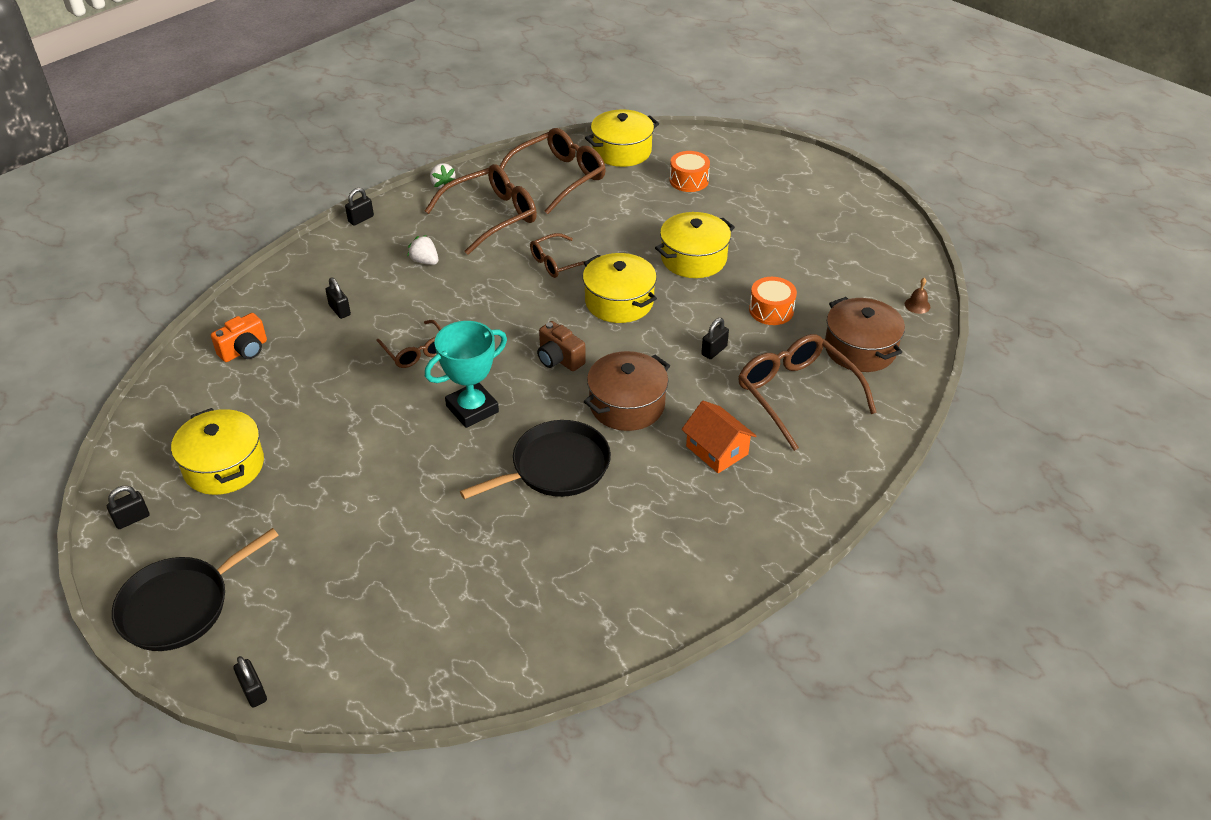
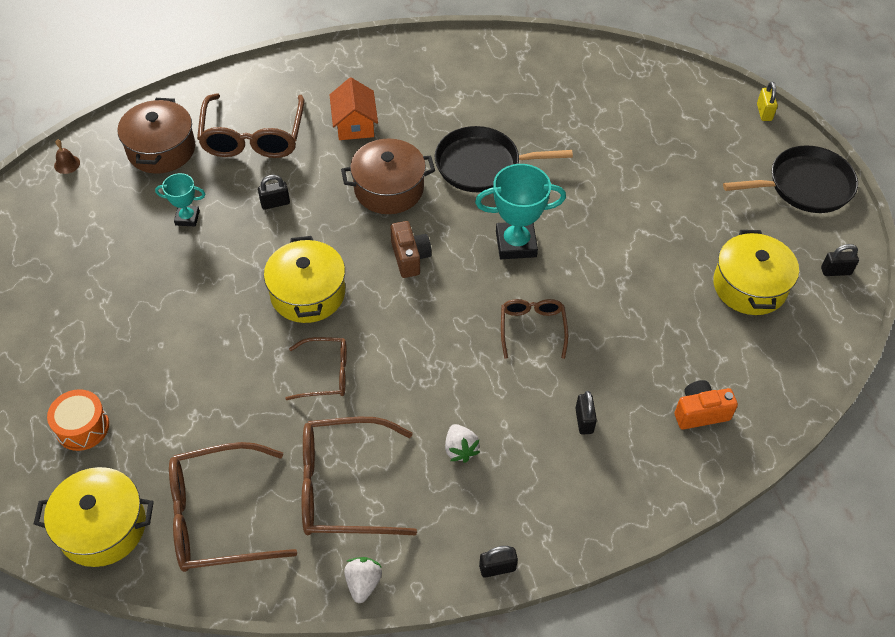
camera: 150 degrees left, 10 degrees up
(253, 691) = (764, 112): black padlock -> yellow padlock
(693, 258) = (192, 310): yellow pot -> none
(771, 310) = (187, 218): orange drum -> turquoise trophy

